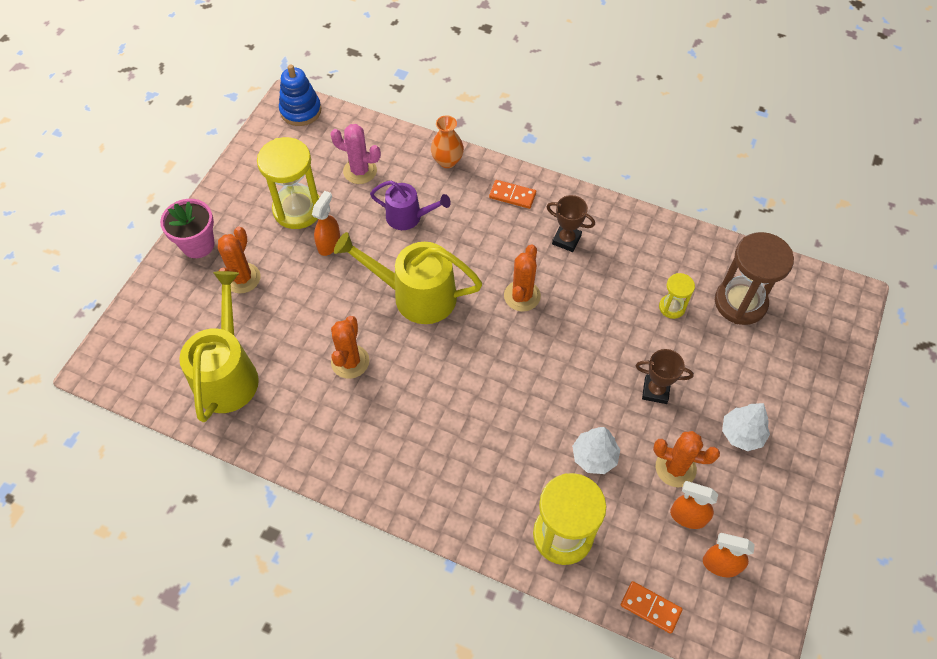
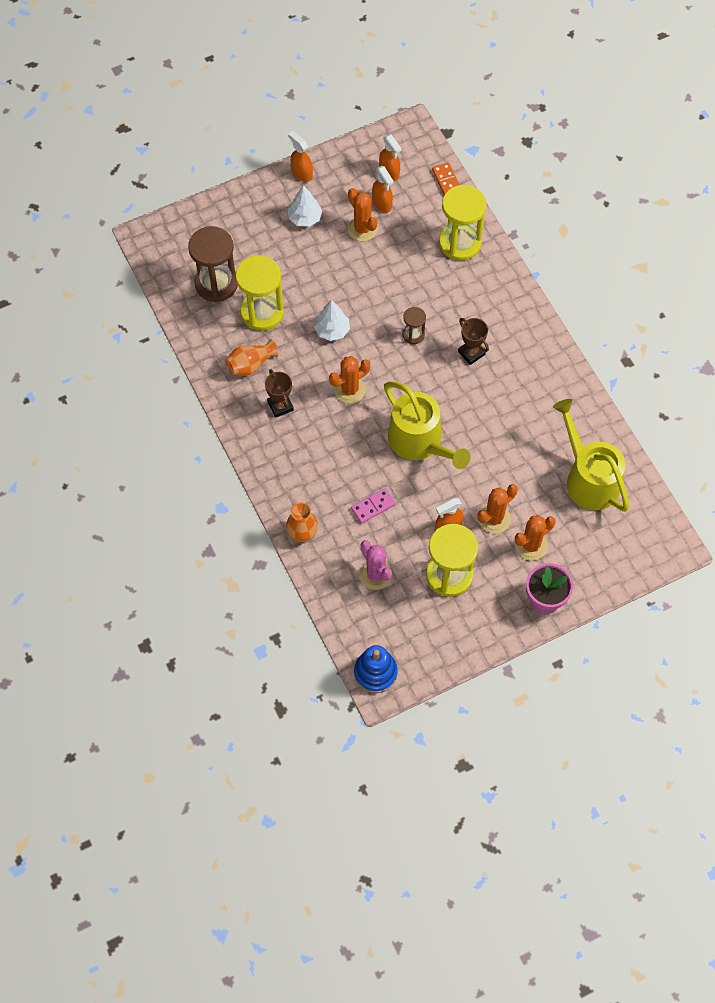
camera: 140 degrees left, 5 degrees up
(228, 374) = (588, 479): yellow watering can -> yellow watering can turned 105 degrees clockwise
(350, 362) = (501, 428): orange cactus -> orange cactus (494, 518)
(408, 217) = (373, 506): purple watering can -> pink domino
(512, 196) = (283, 467): orange domino -> none
(514, 391) = (413, 335): none -> brown hourglass
(594, 456) = (402, 267): white tree -> white tree (332, 330)
(629, 255) = (250, 365): none -> orange vase
(655, 391) = (328, 274): brown trophy -> brown trophy (471, 353)
(672, 307) = (262, 312): yellow hourglass -> yellow hourglass, size x1.98
(802, 484) = (301, 173): none -> orange spray bottle

